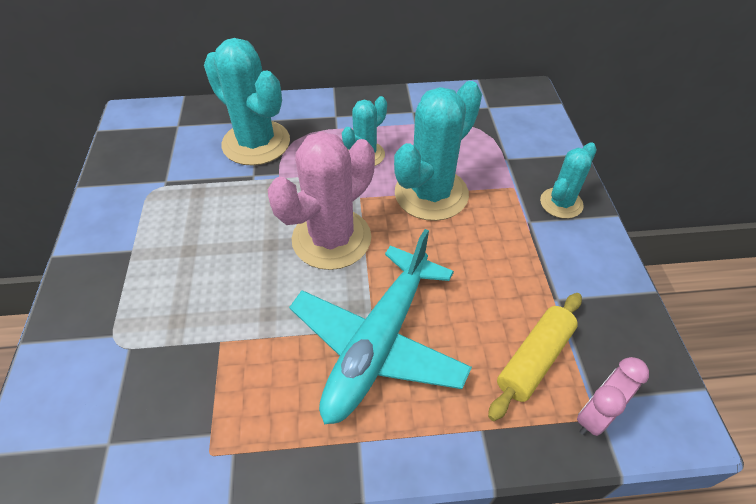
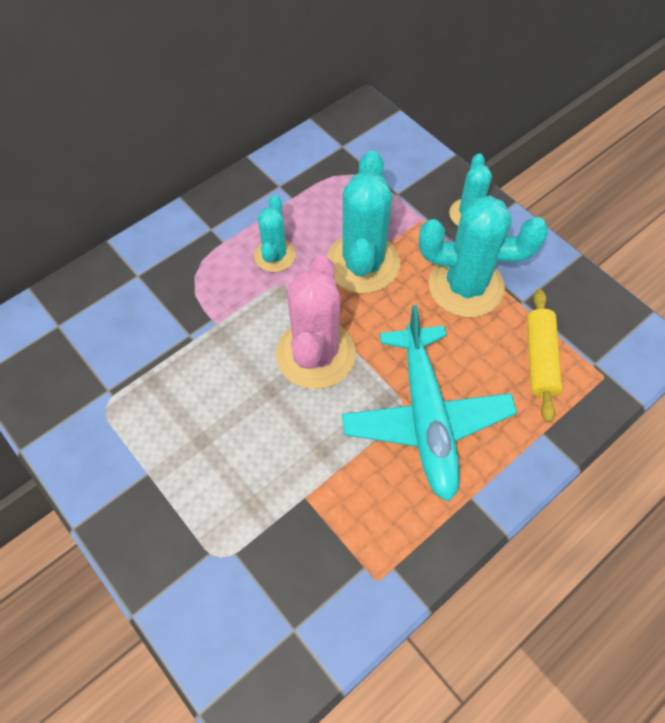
camera: 35 degrees left, 10 degrees up
(256, 143) = (160, 300): turquoise cactus -> turquoise cactus (466, 286)
(595, 415) = (603, 374): pink clock -> none

